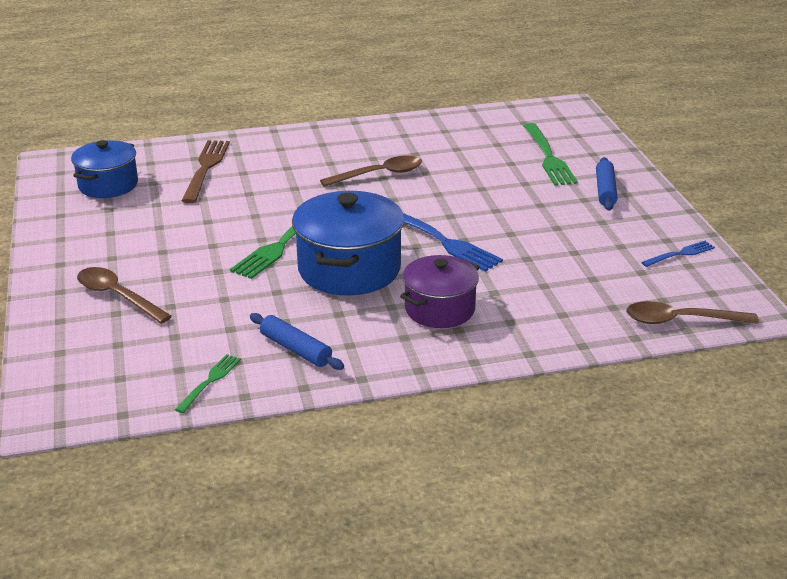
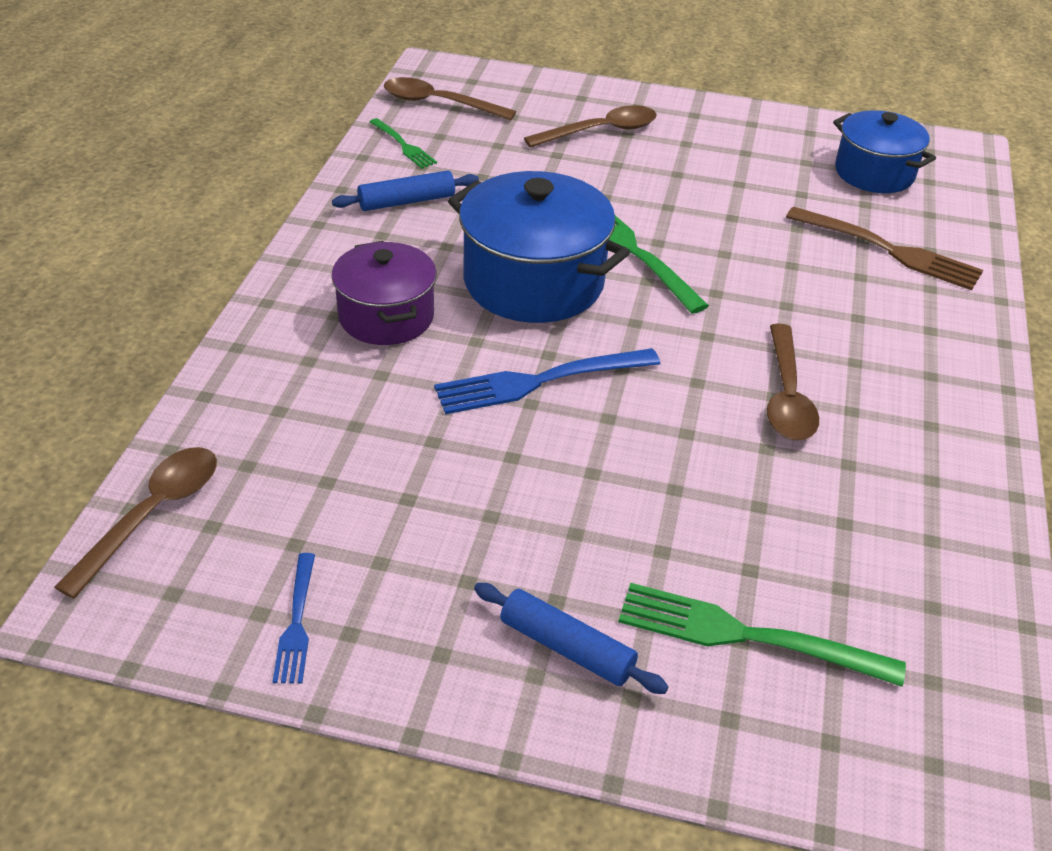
camera: 115 degrees right, 10 degrees up
(119, 389) = (438, 103): none -> brown spoon

